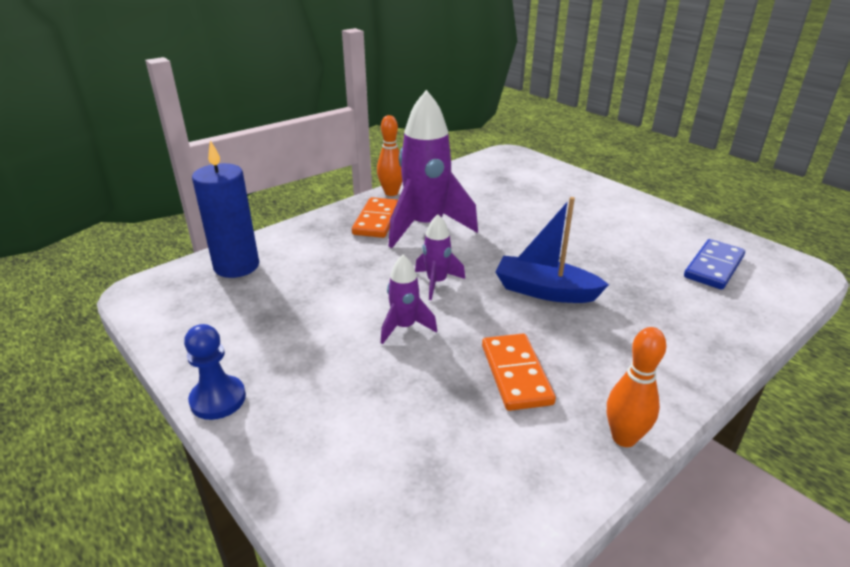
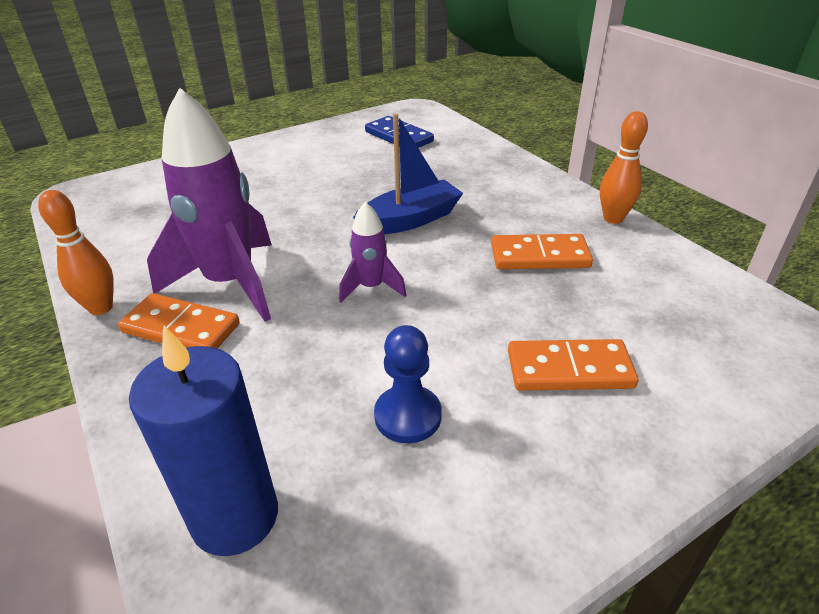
camera: 80 degrees left, 5 degrees up
(218, 399) = (596, 508): blue pawn -> blue pawn (408, 416)
(352, 390) = (569, 369): none -> orange domino
(404, 327) = (456, 320): purple rocket -> none
(545, 291) = (410, 220): blue boat -> blue boat turned 150 degrees counterclockwise

